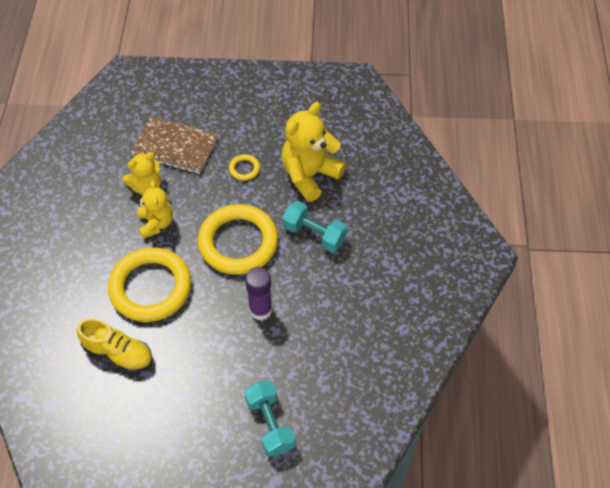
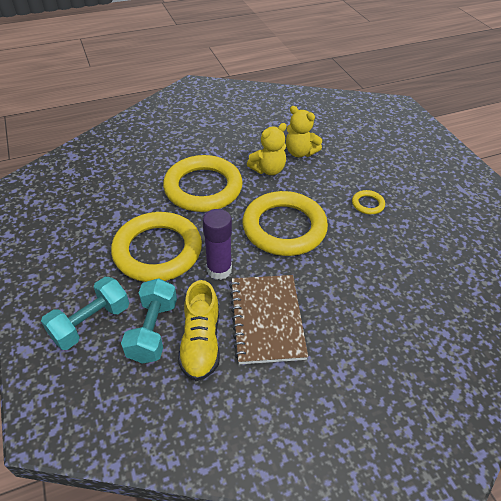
camera: 65 degrees right, 10 degrees down
(118, 353) = (130, 191): yellow shoe -> yellow shoe (201, 342)
(175, 147) = (353, 154): brown notebook -> brown notebook (266, 319)
(214, 351) = (157, 251): none -> yellow ring
(309, 175) = (401, 254): yellow teddy bear -> none
(314, 234) = (333, 283): turquoise dumbbell -> turquoise dumbbell (153, 330)

